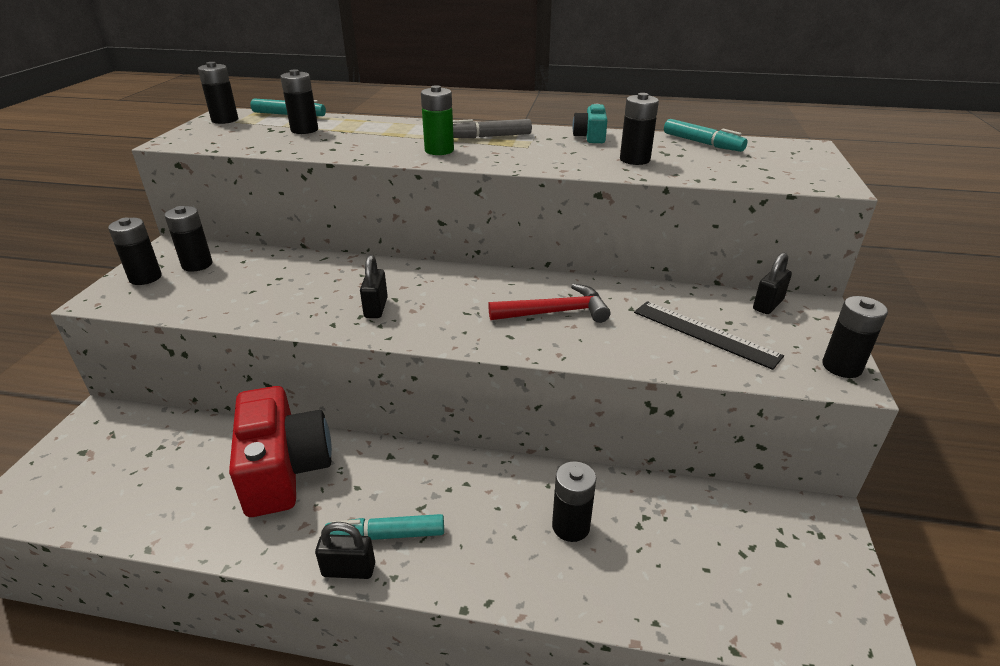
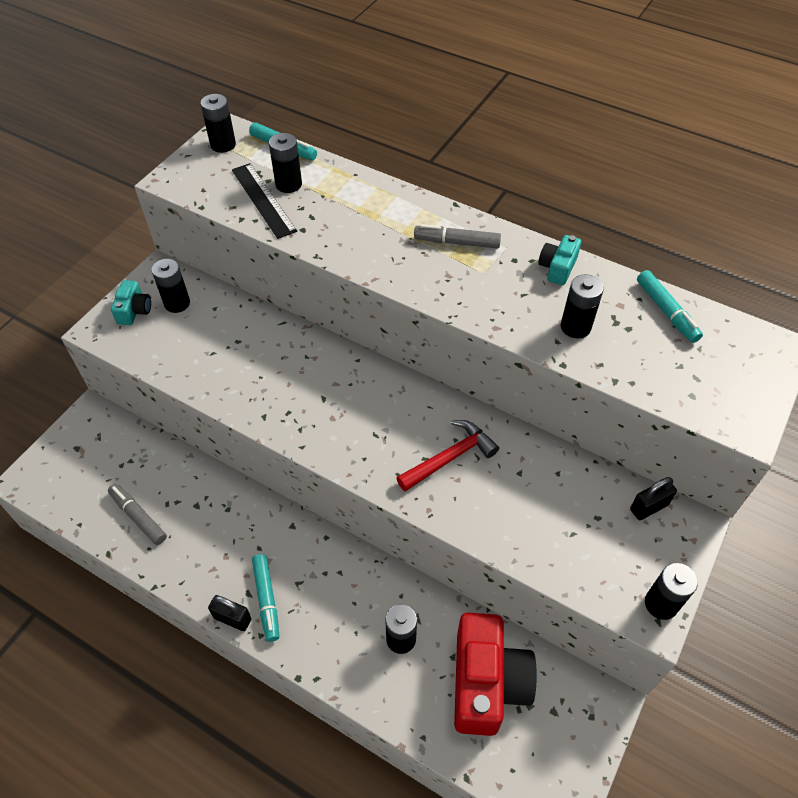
camera: 20 degrees right, 20 degrees up
(145, 277) = (134, 310): black battery -> turquoise camera
(185, 498) = (138, 517): none -> grey marker
(284, 469) = (211, 513): red camera -> red camera (487, 682)
(376, 308) = (304, 406): black padlock -> none
(387, 535) = (267, 599): turquoise marker -> turquoise marker turned 120 degrees counterclockwise
(439, 150) = (397, 259): green battery -> none
(555, 312) = (449, 458): red hammer -> red hammer turned 45 degrees counterclockwise
(704, 334) = (566, 526): black ruler -> black ruler (263, 200)

